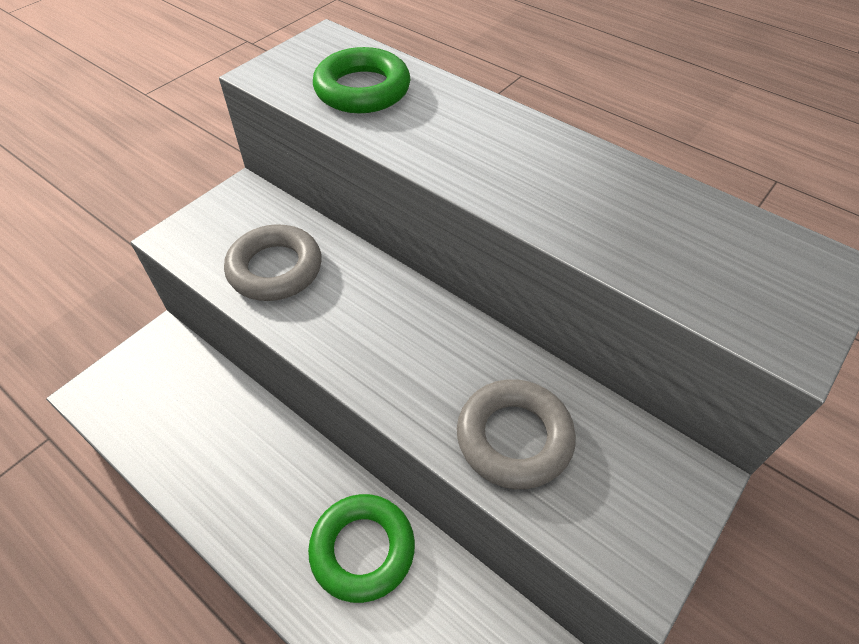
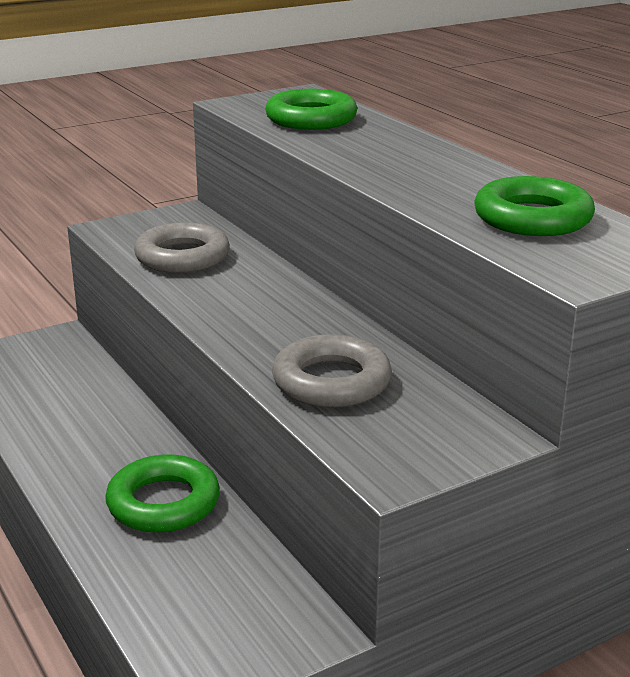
camera: 20 degrees right, 25 degrees down
(682, 236) = (532, 218): none -> green ring

